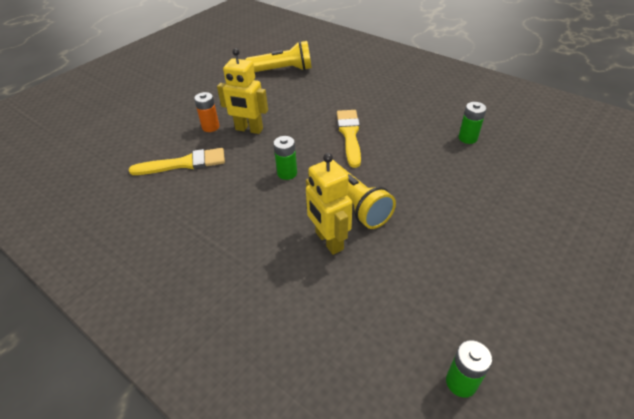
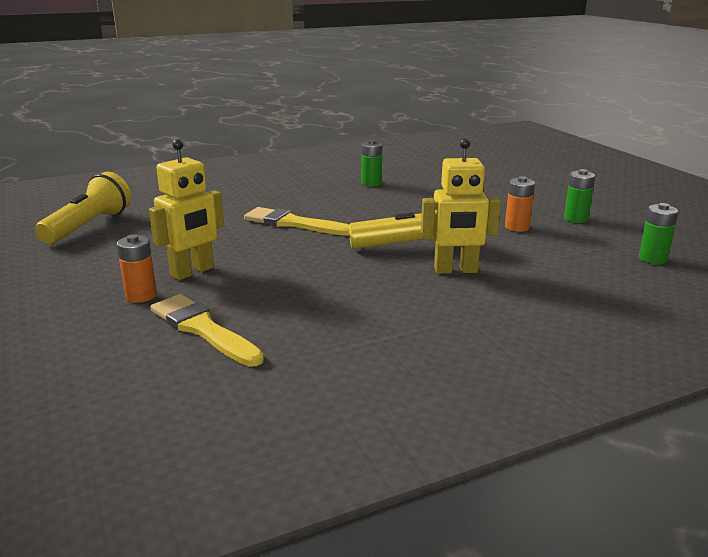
camera: 65 degrees left, 20 degrees down
(184, 163) = (203, 329): yellow brush -> yellow brush turned 60 degrees counterclockwise
(287, 173) = (318, 267): green battery -> green battery (575, 219)
(452, 254) = (517, 227): none -> orange battery

